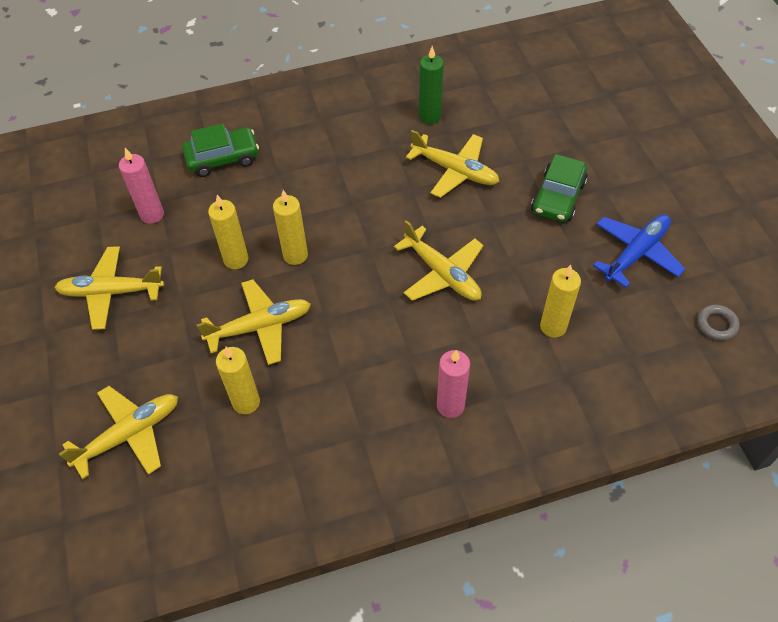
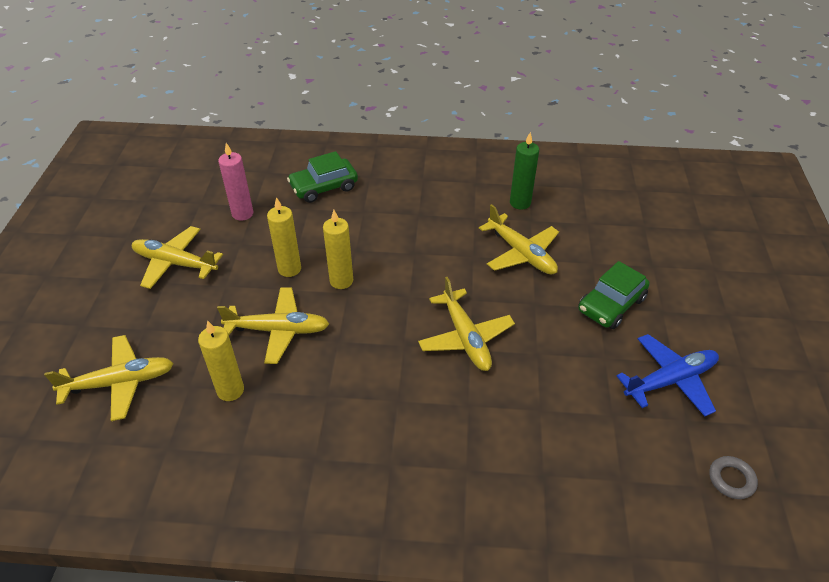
camera: 20 degrees right, 10 degrees down
(223, 158) = (324, 187): green car -> green car turned 150 degrees clockwise
(450, 405) = (413, 461): pink candle -> none
(553, 326) = (551, 422): yellow candle -> none

